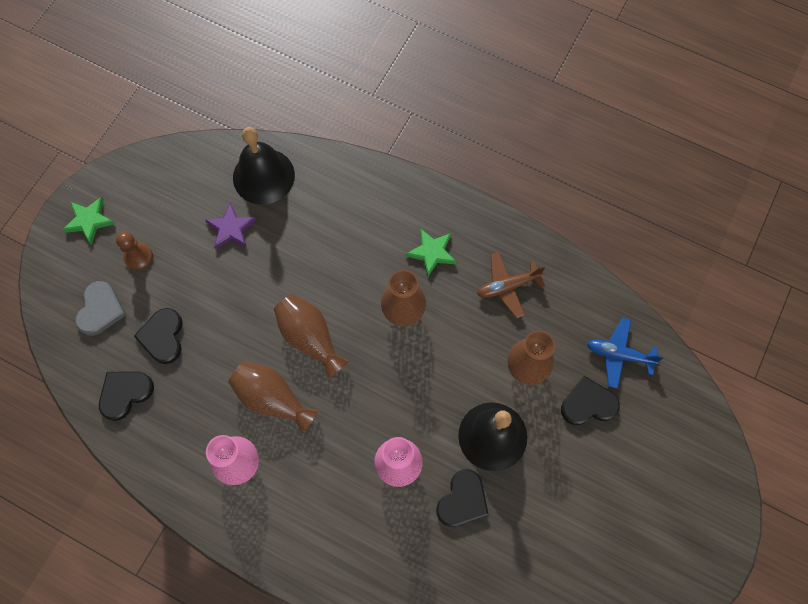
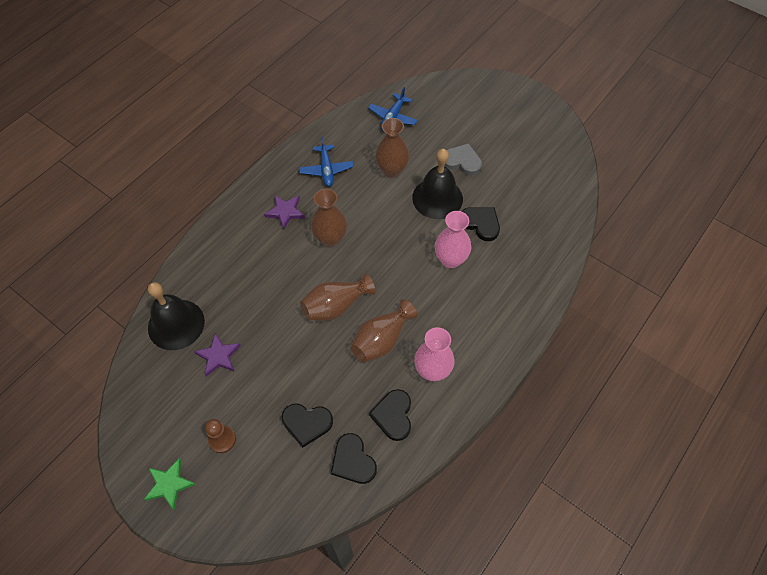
camera: 80 degrees left, 10 degrees down
(100, 310) = (266, 478): grey heart -> grey heart (462, 161)
(432, 252) = (285, 212): green star -> purple star
(507, 286) = (326, 170): brown plane -> blue plane
(588, 404) = (424, 140): black heart -> black heart (393, 415)

